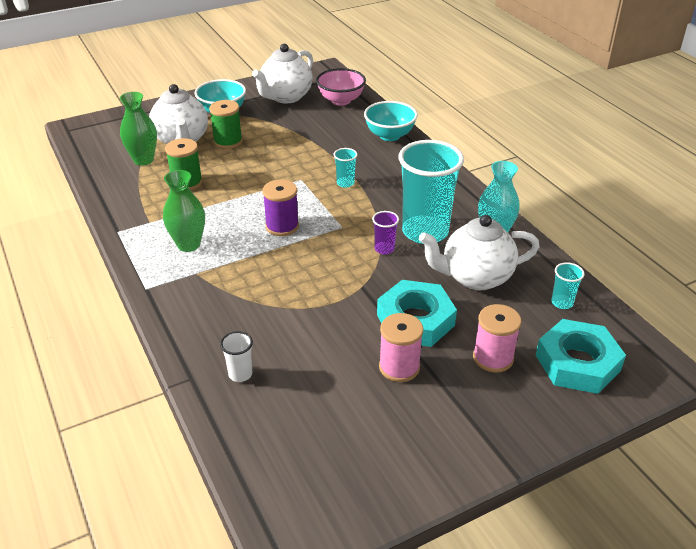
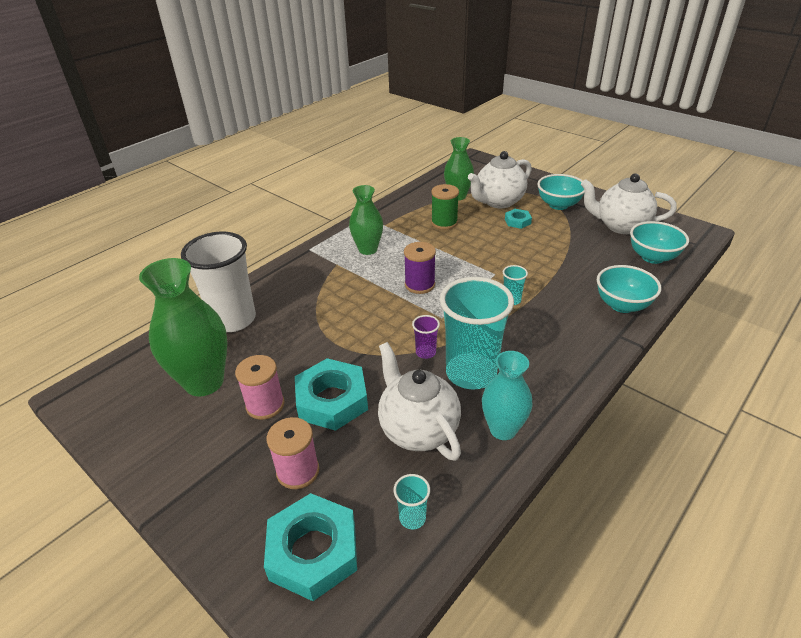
camera: 70 degrees right, 0 degrees up
(228, 141) = (517, 221): green spool -> turquoise nut
(240, 374) = (233, 319): white cup -> white cup, size x2.39
(338, 411) = (204, 382): none -> green vase
(341, 100) = (652, 257): pink bowl -> turquoise bowl

